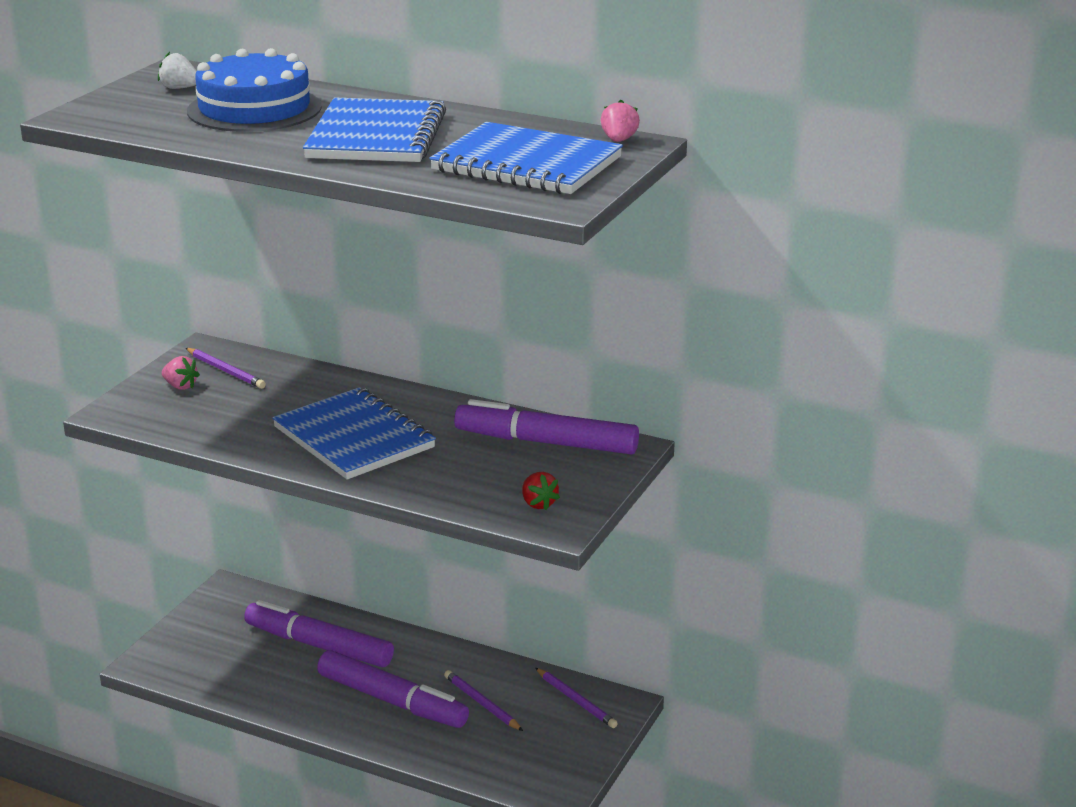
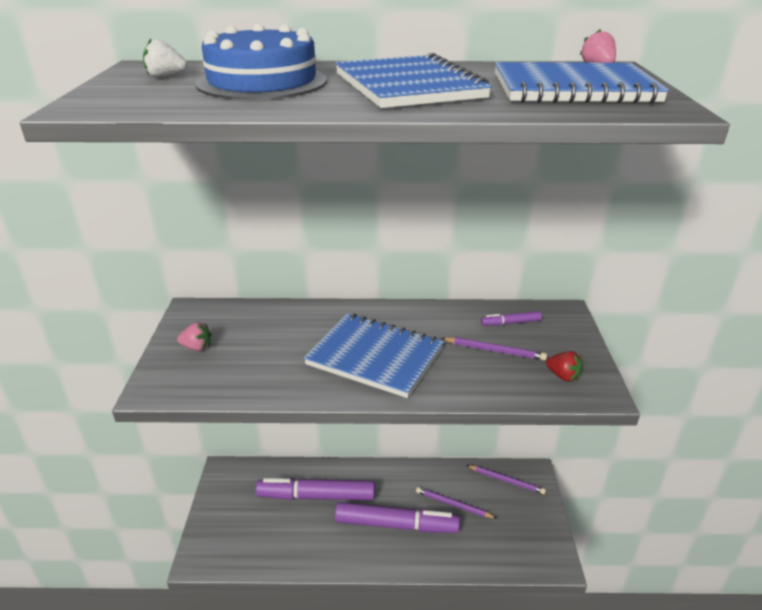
camera: 25 degrees left, 5 degrees up
(225, 371) = (224, 324): purple pencil -> purple pencil (494, 351)
(546, 442) = (510, 323): purple marker -> purple marker, size x0.44

